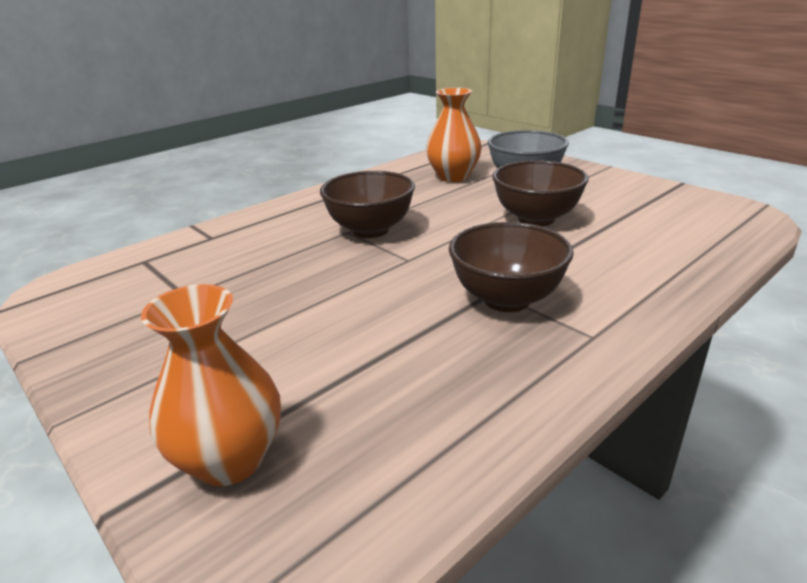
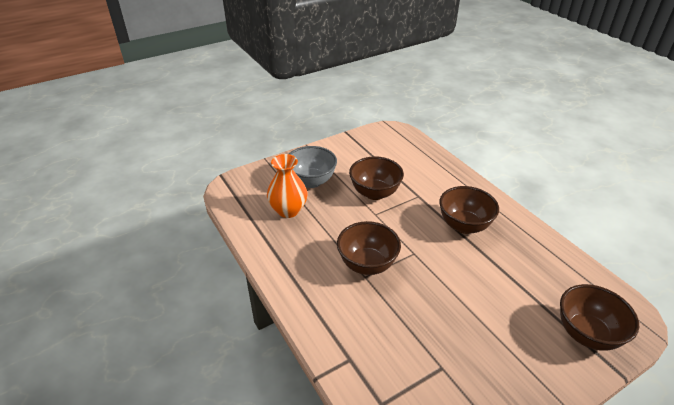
camera: 80 degrees left, 10 degrees up
(230, 459) = (586, 334): orange vase -> brown bowl

